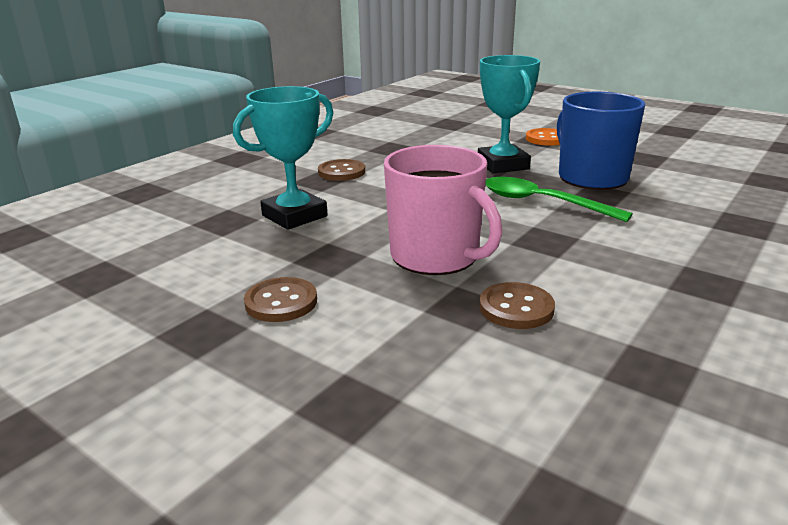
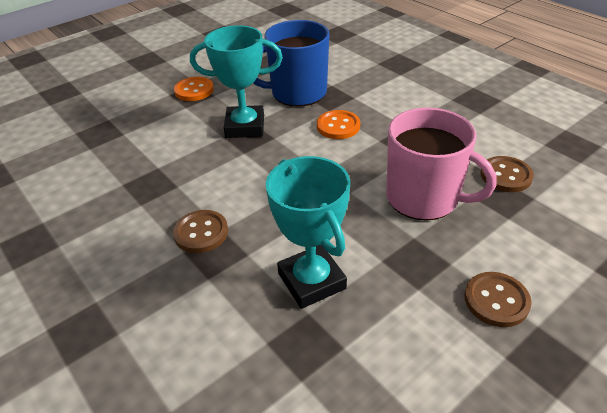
camera: 75 degrees left, 15 degrees up
(436, 256) = (424, 198): pink mug -> pink mug turned 60 degrees clockwise
(542, 203) = (338, 126): green spoon -> orange button

